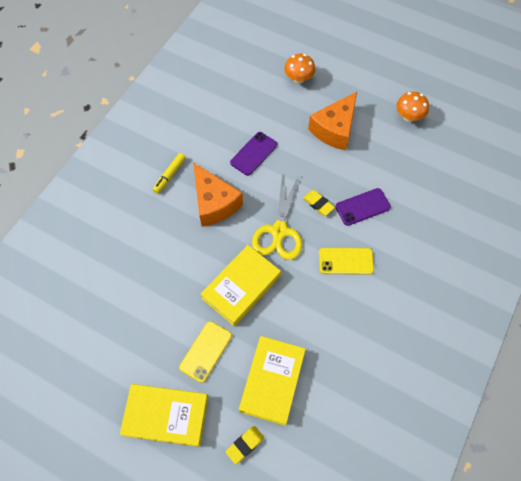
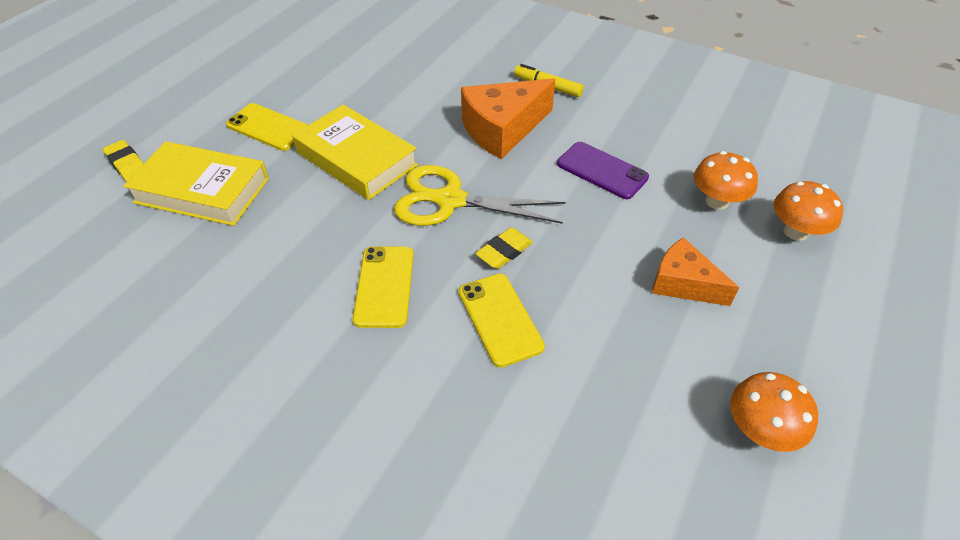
camera: 90 degrees right, 15 degrees down
(166, 416) = (196, 98): yellow book -> none
(278, 105) = (717, 201): none -> orange mushroom
(335, 129) = (683, 283): orange cheese -> orange cheese, size x0.64
(362, 207) = (500, 319): purple phone -> yellow phone

